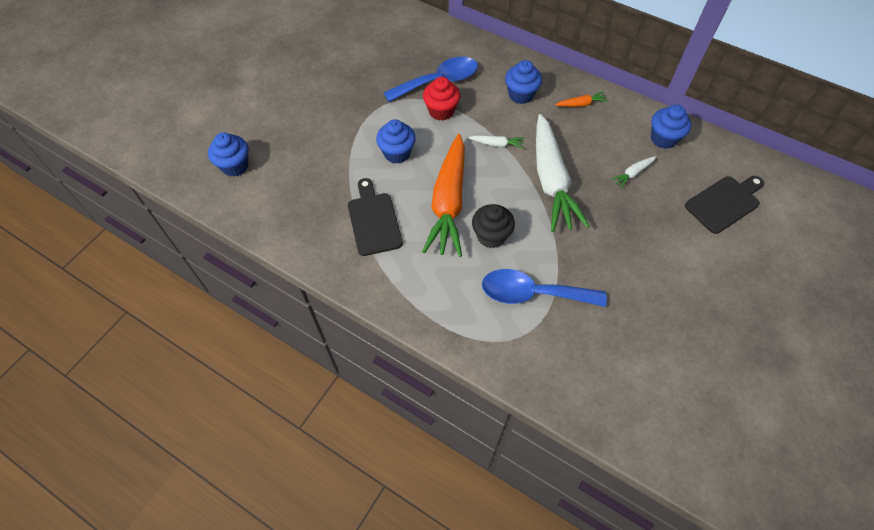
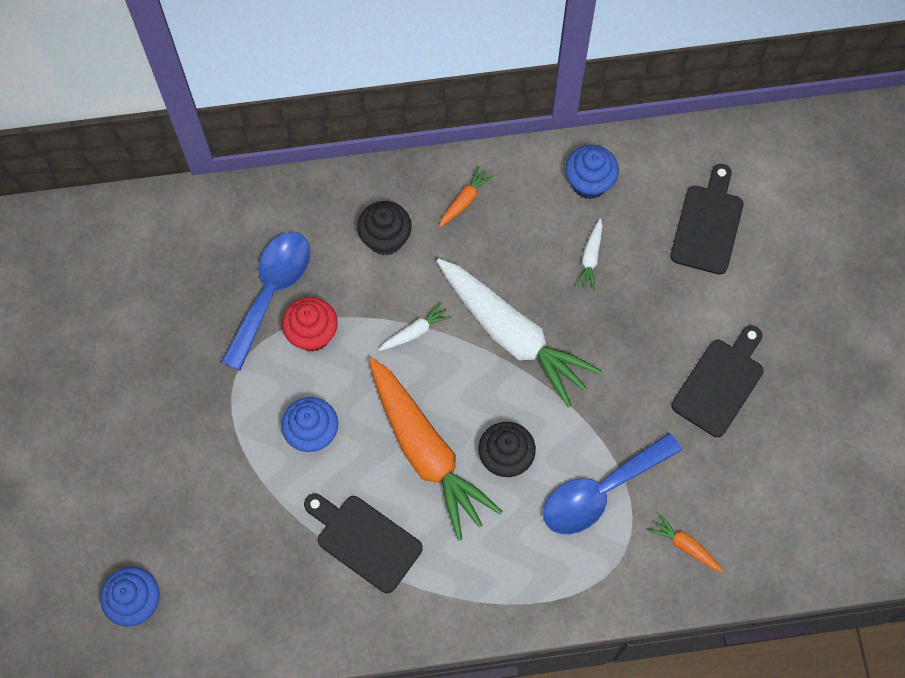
camera: 40 degrees left, 10 degrees up
(520, 95) = (385, 239): blue cupcake -> black cupcake
(561, 363) = (685, 546): none -> orange carrot
(663, 289) = (720, 383): none -> black cutting board

